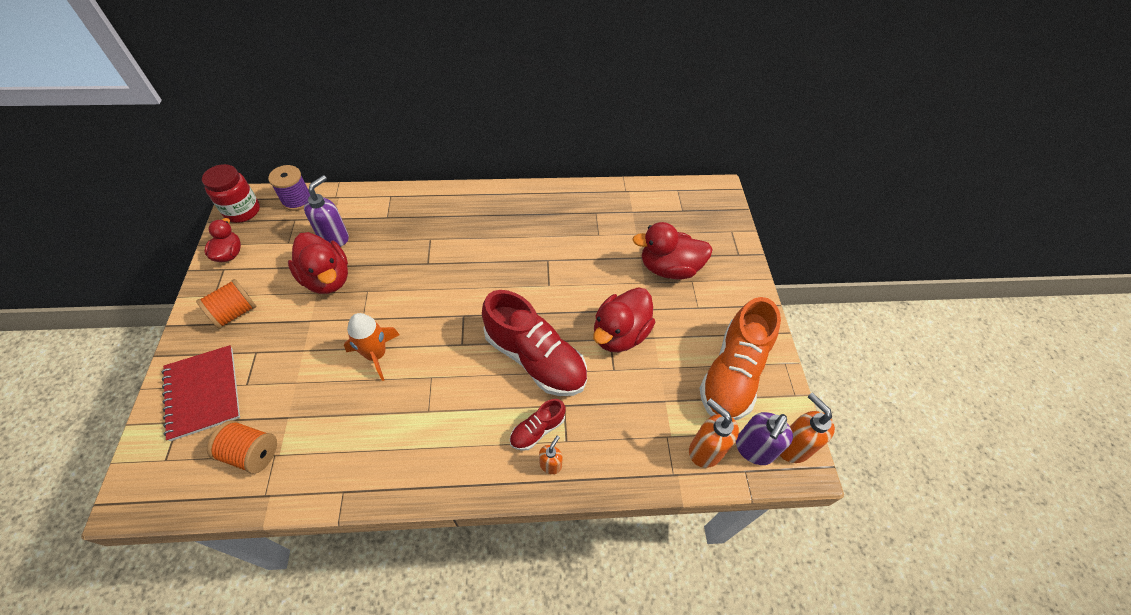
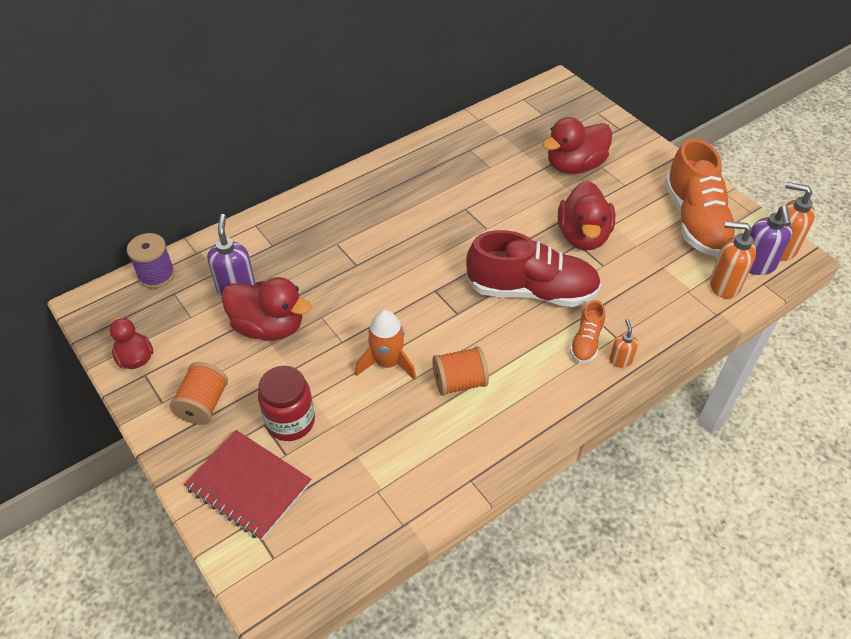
camera: 30 degrees left, 5 degrees down
(242, 211) = (104, 313): red jar -> red jar (290, 421)
(251, 453) = (354, 502): orange spool -> orange spool (459, 382)
(537, 430) = (586, 342): red shoe -> orange shoe

